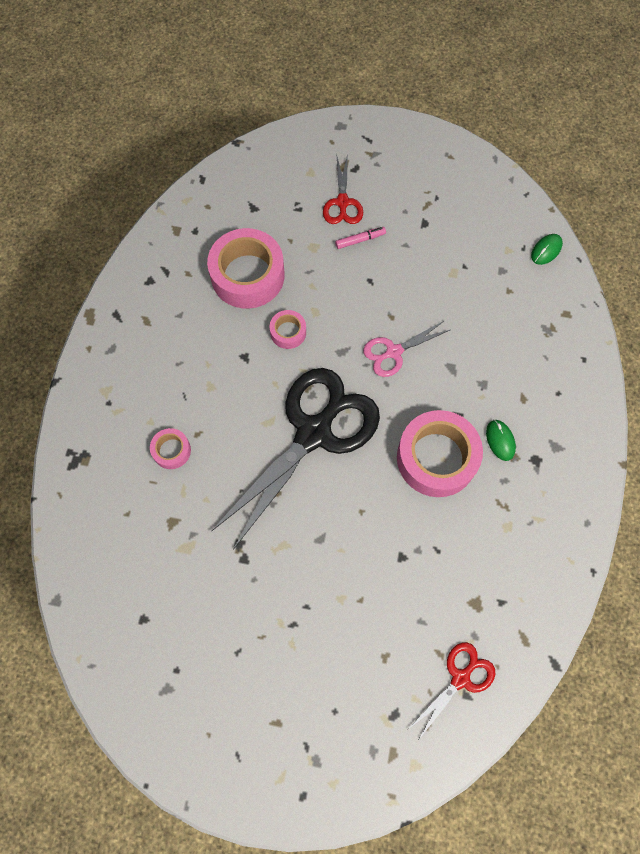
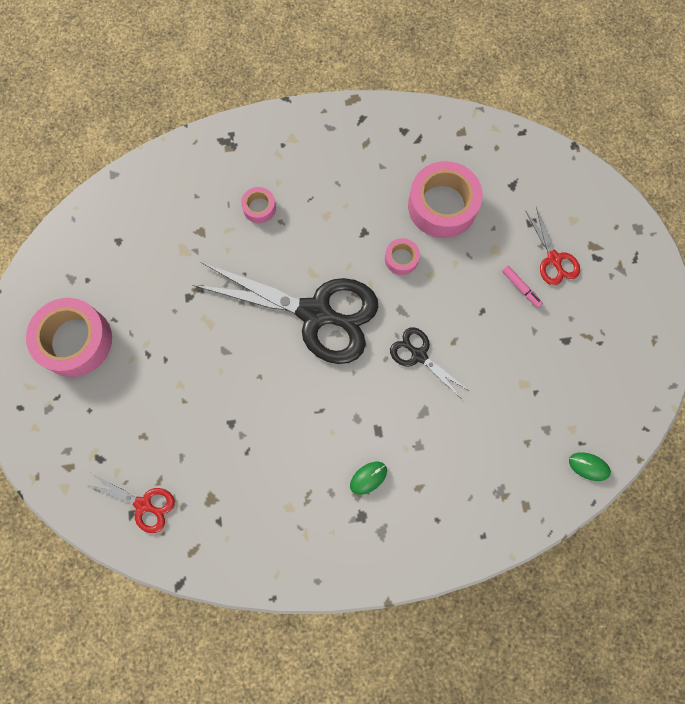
camera: 70 degrees right, 5 degrees up
(342, 202) = (554, 259): red scissors -> red scissors turned 90 degrees counterclockwise
(393, 352) = (418, 355): pink scissors -> black scissors
(436, 458) = (330, 425): pink tape -> pink tape (75, 341)

